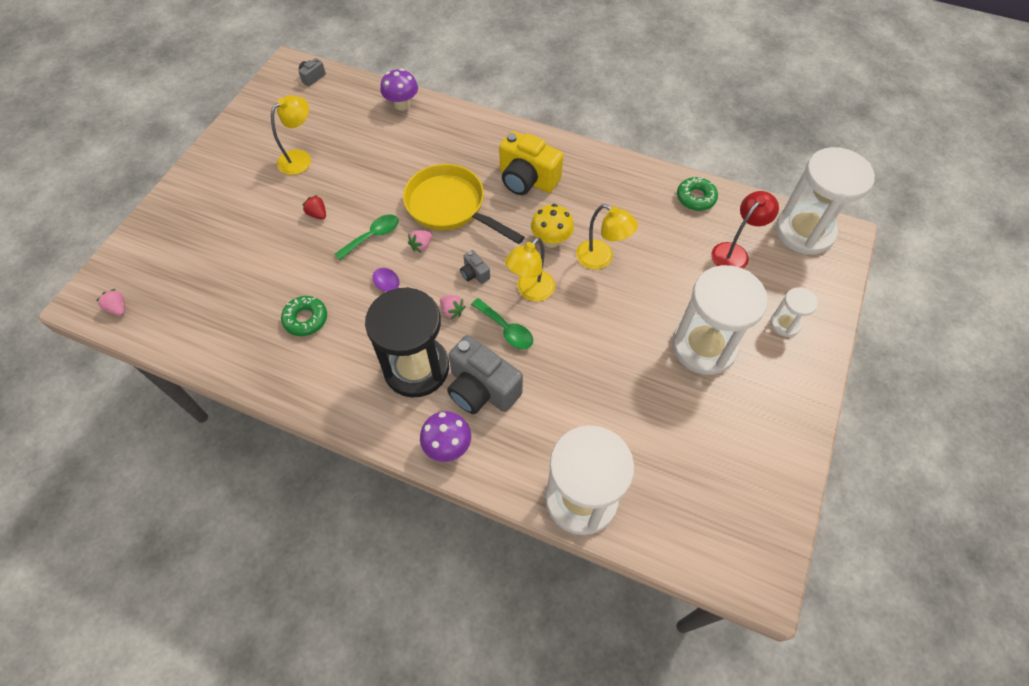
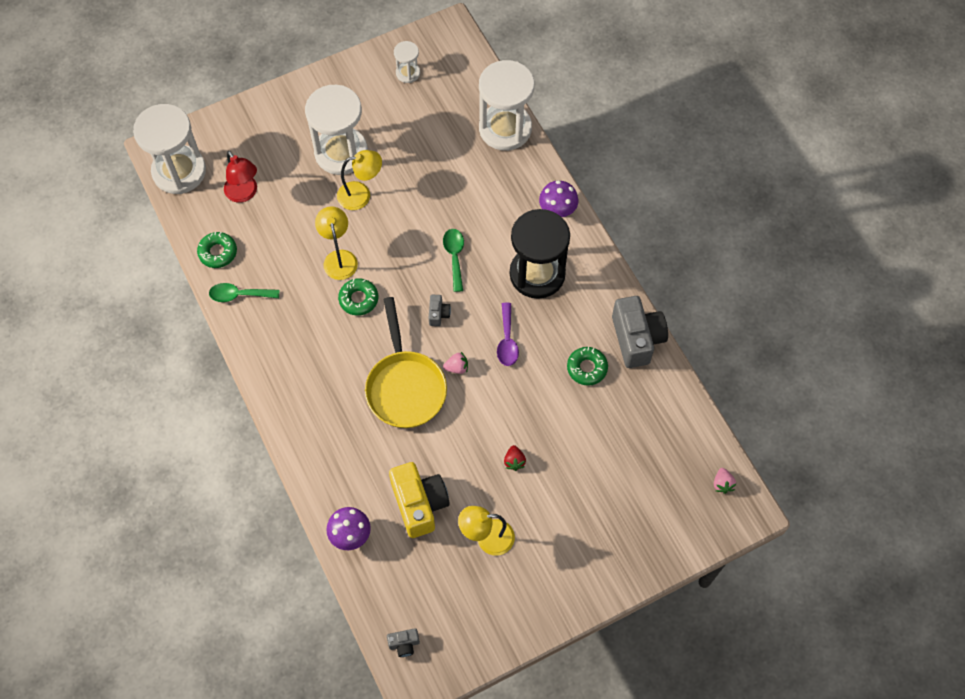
camera: 140 degrees left, 5 degrees up
(373, 236) = (486, 405): green spoon -> green spoon (239, 295)
(452, 311) = (479, 297): pink strawberry -> none
(482, 389) = (506, 229): grey camera -> grey camera (637, 339)
(527, 180) = (323, 366): yellow camera -> yellow camera (419, 504)
(530, 291) = (412, 271): yellow lamp -> yellow lamp (361, 194)
(551, 240) = (358, 299): yellow mushroom -> green donut
(734, 252) = (244, 194): red lamp -> red lamp turned 120 degrees counterclockwise
(785, 324) = (274, 128): white hourglass -> white hourglass (408, 73)

